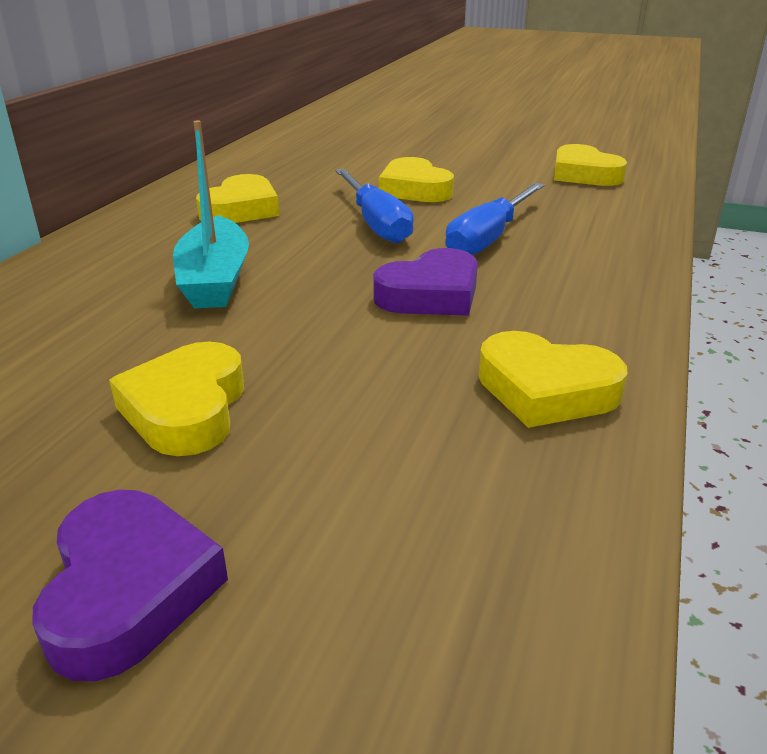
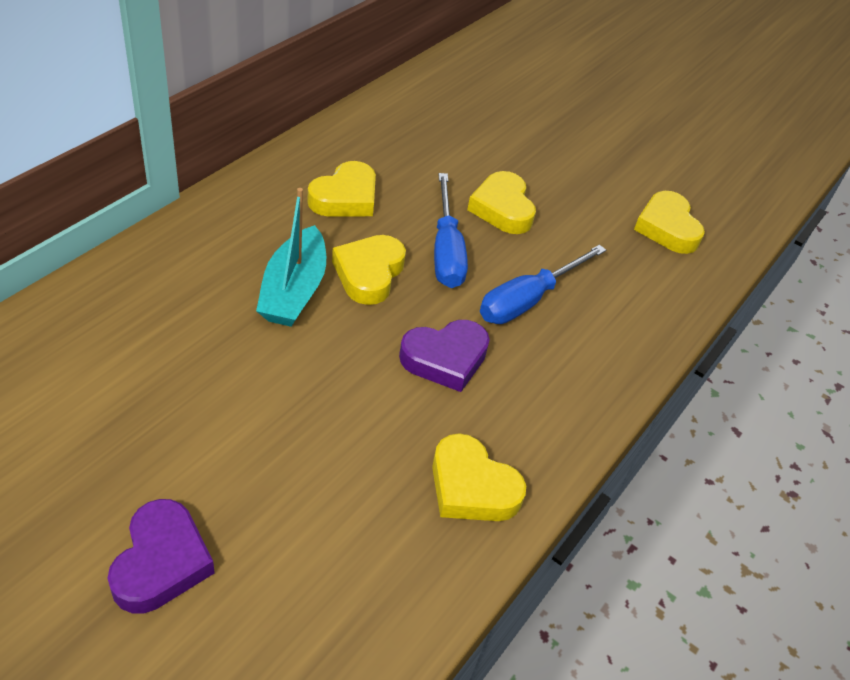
camera: 10 degrees right, 15 degrees up
(186, 409) = (232, 427): yellow heart -> yellow heart (369, 273)

